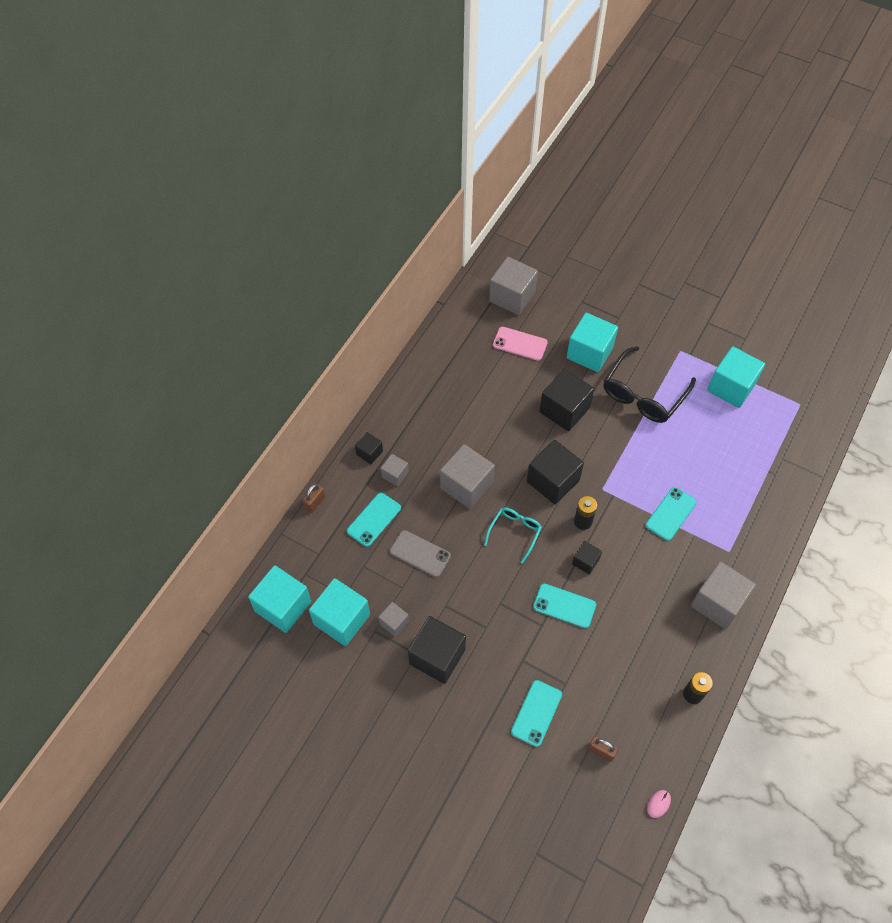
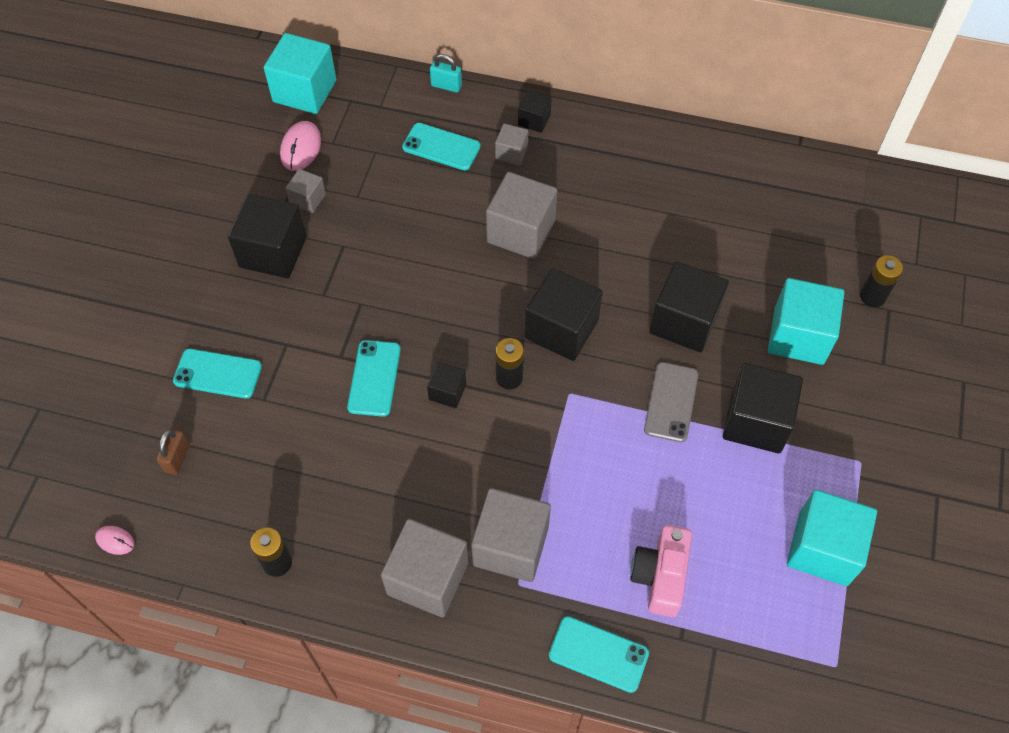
camera: 75 degrees right, 0 degrees up
(315, 503) = (446, 86): brown padlock -> turquoise padlock
(341, 619) = (301, 148): turquoise cube -> pink mouse
(420, 553) = (407, 204): grey phone -> grey phone (671, 402)
(512, 297) = (852, 220): grey cube -> grey cube (511, 546)
(514, 533) = (467, 299): turquoise glasses -> none
(520, 344) = (774, 246): pink phone -> none
(571, 306) = (872, 296): none -> black battery
(644, 393) = (756, 421): black glasses -> black cube
(671, 514) = (557, 491): turquoise phone -> turquoise phone (598, 654)
(735, 473) = (660, 576): none -> pink camera

